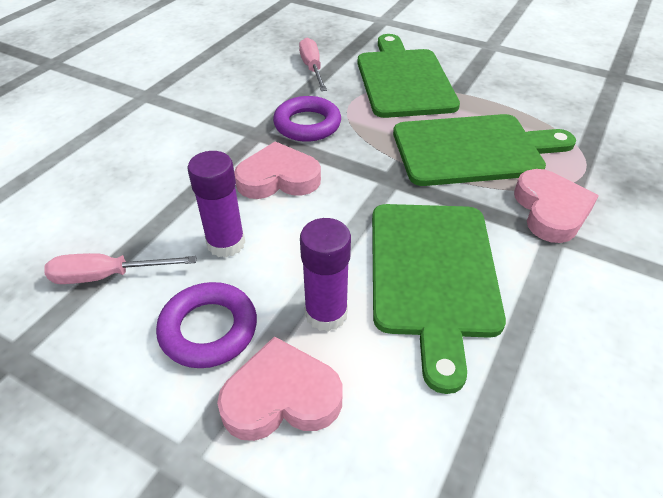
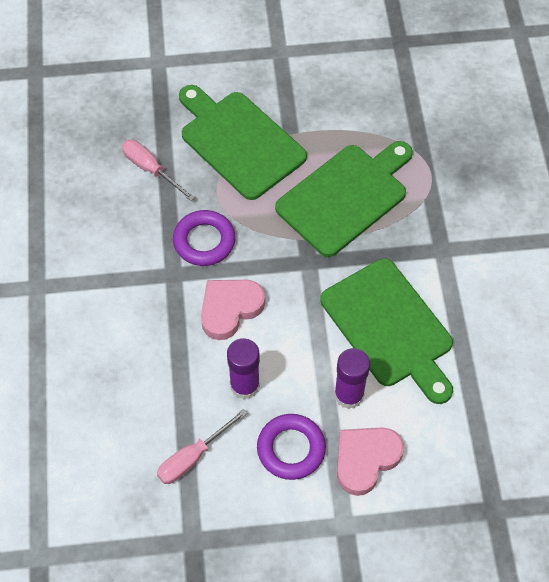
camera: 35 degrees left, 15 degrees up
(550, 210) = (428, 228): pink heart -> none

